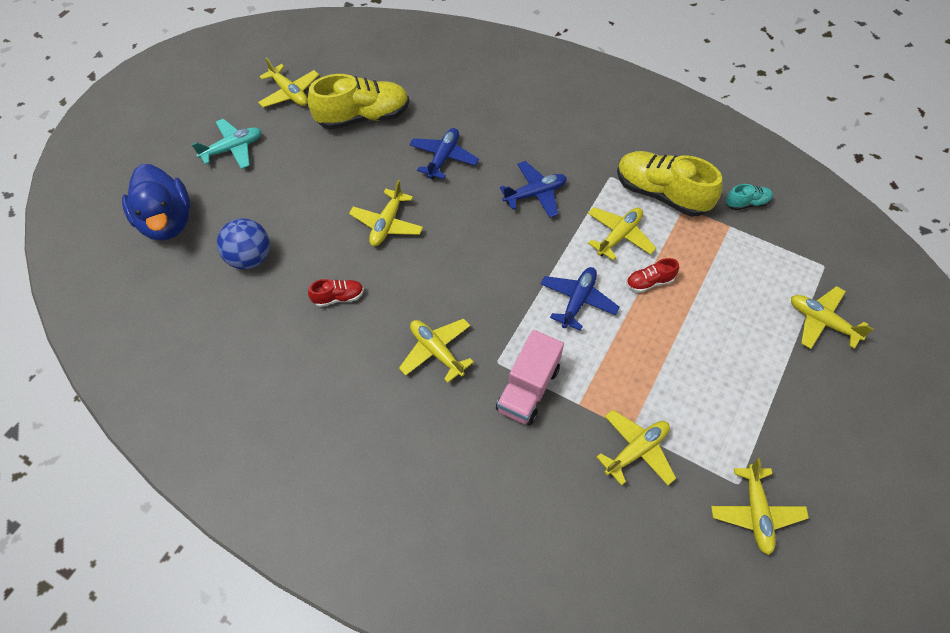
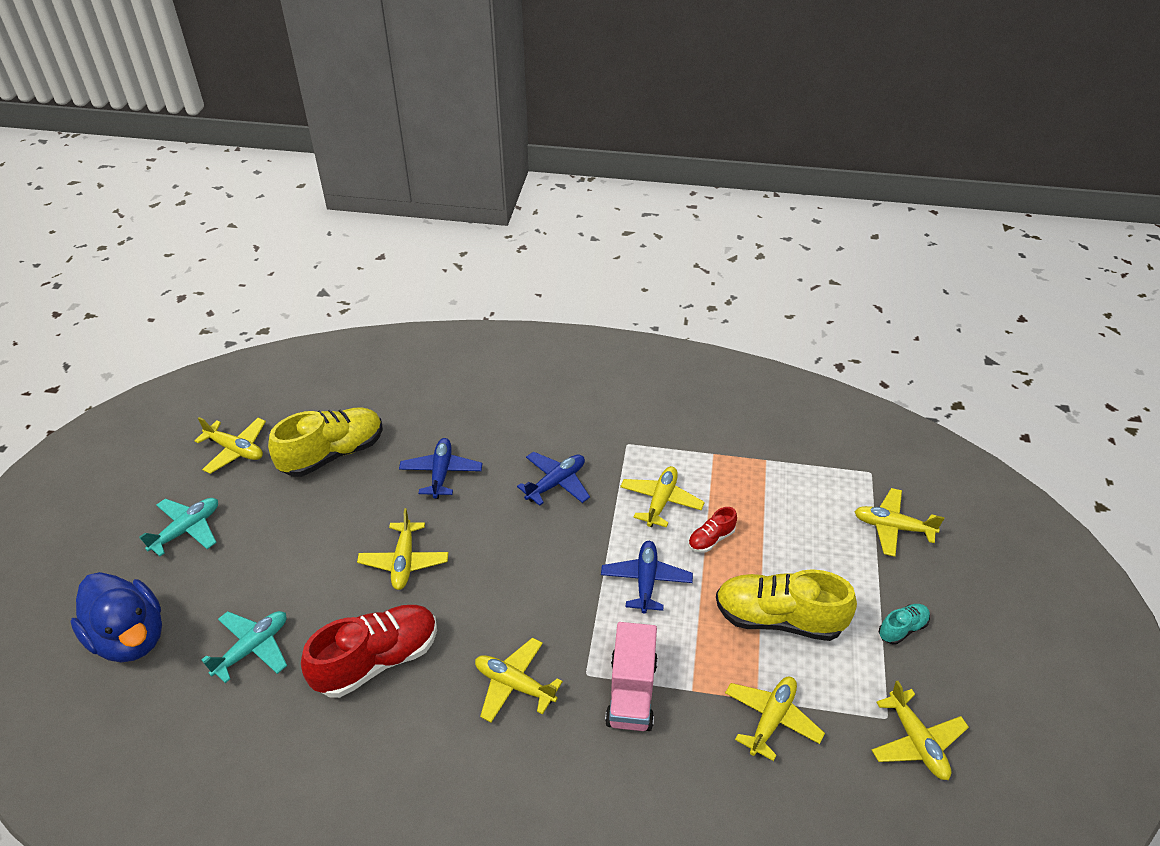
camera: 20 degrees left, 15 degrees down
(250, 258) = (252, 648): blue ball -> turquoise plane
(338, 297) = (377, 660): red shoe -> red shoe, size x2.12
(661, 194) = (685, 447): yellow shoe -> yellow shoe (778, 618)
(747, 203) = (772, 433): turquoise shoe -> turquoise shoe (902, 629)

